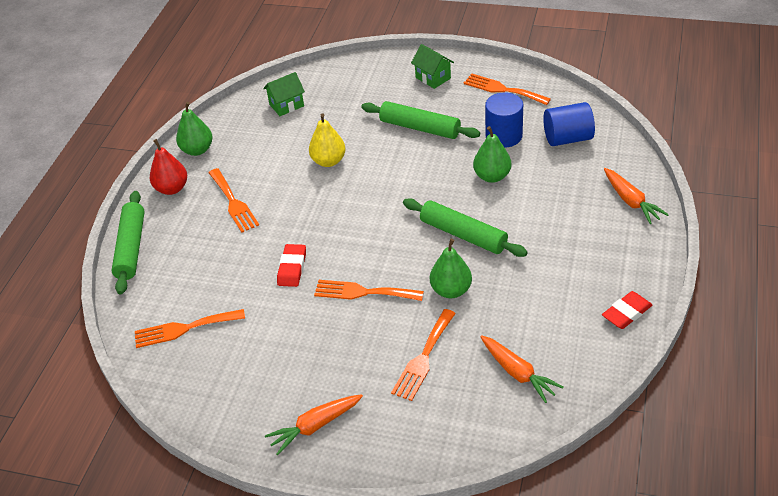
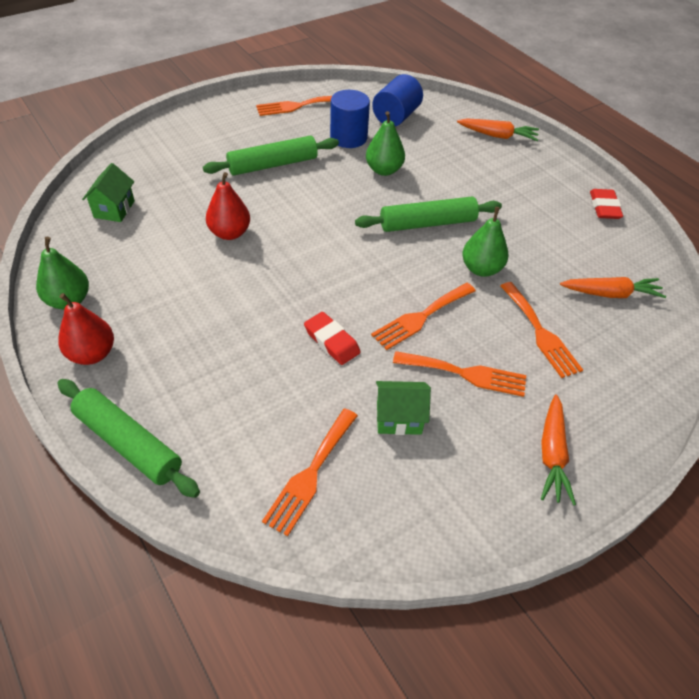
camera: 55 degrees left, 5 degrees up
(233, 203) = (185, 324): orange fork -> orange fork (465, 374)
(328, 161) = (230, 233): yellow pear -> red pear
(433, 78) = (227, 123): green house -> green house (399, 418)

